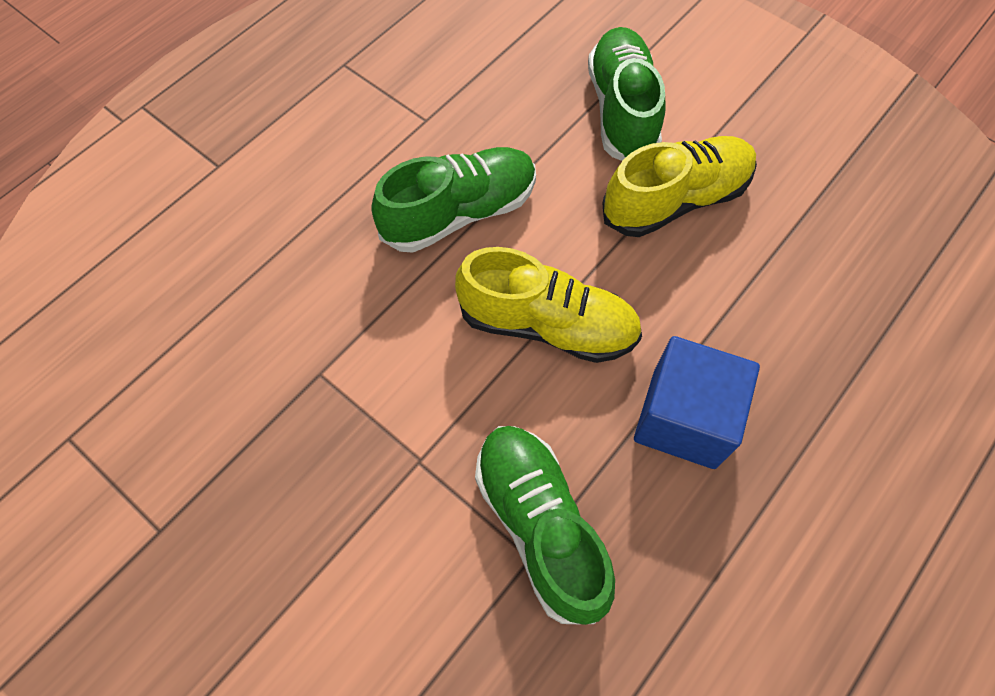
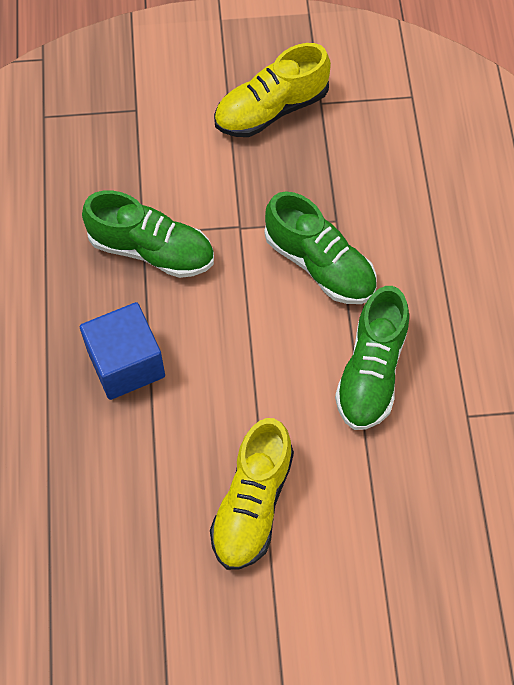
camera: 135 degrees right, 0 degrees up
(547, 325) = (248, 350): yellow shoe -> yellow shoe (271, 109)
(621, 110) = (354, 547): green shoe -> green shoe (320, 264)

